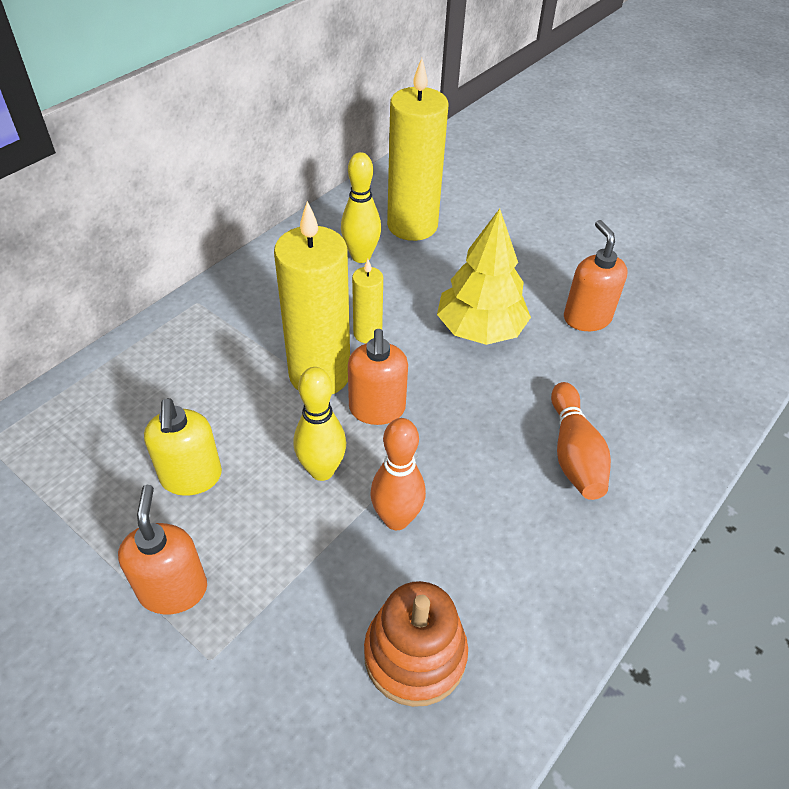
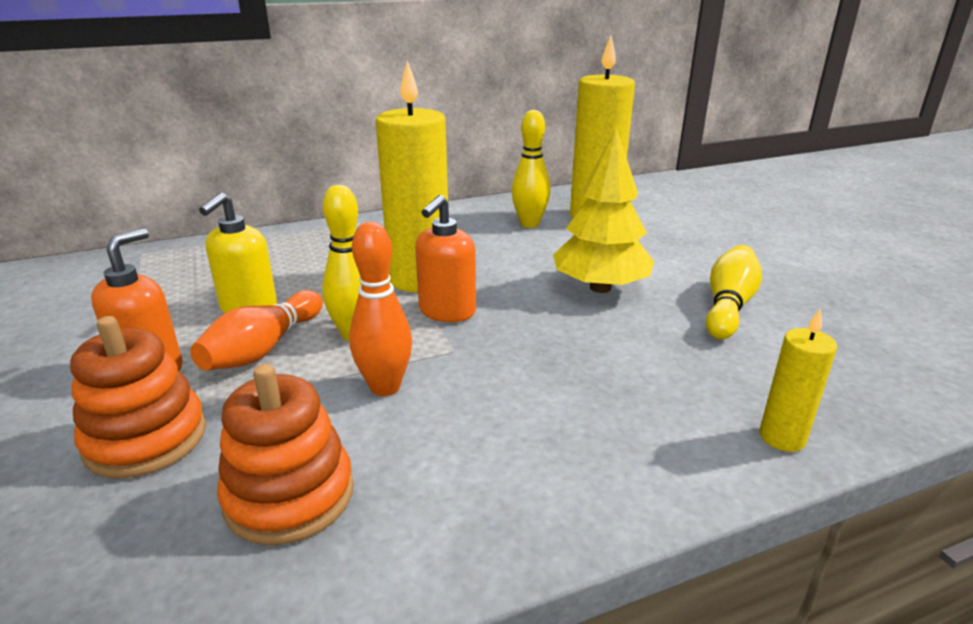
camera: 30 degrees right, 20 degrees down
(251, 662) = (146, 439): none -> orange stacking toy
(367, 333) = (488, 266): yellow candle -> yellow candle (782, 437)
(574, 453) = (624, 398): orange bowling pin -> orange bowling pin (263, 348)
(586, 318) = (728, 306): orange soap dispenser -> yellow bowling pin

